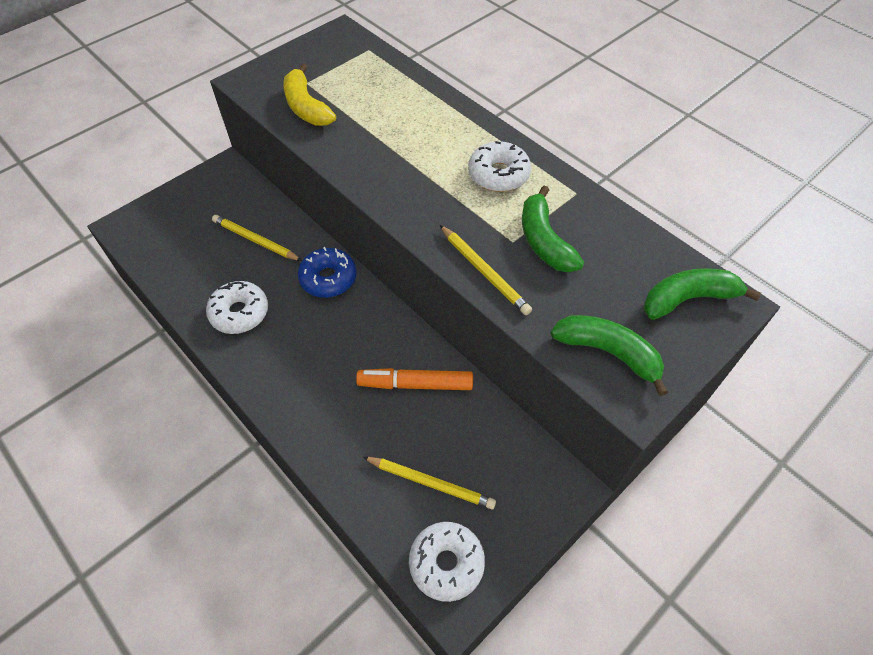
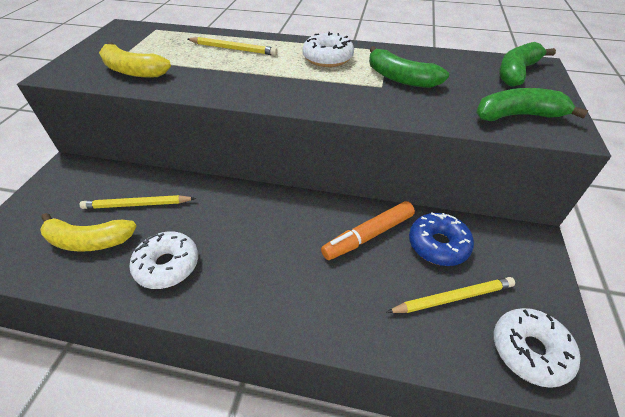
camera: 35 degrees left, 10 degrees down
(201, 256) = (89, 241): none -> yellow banana
(328, 278) = (229, 201): blue donut -> blue donut (438, 245)
(484, 272) = (385, 109): yellow pencil -> yellow pencil (233, 49)

